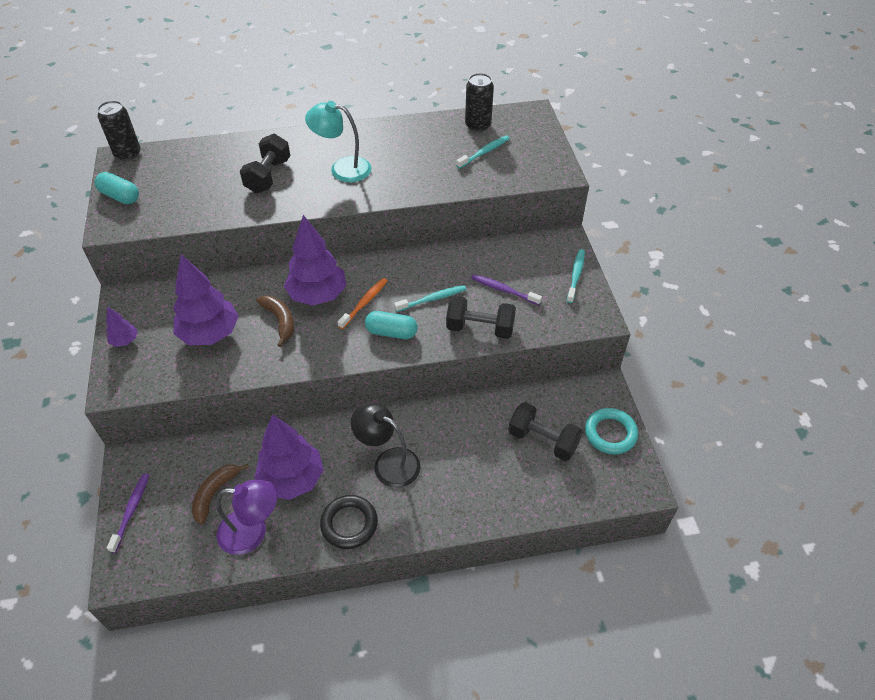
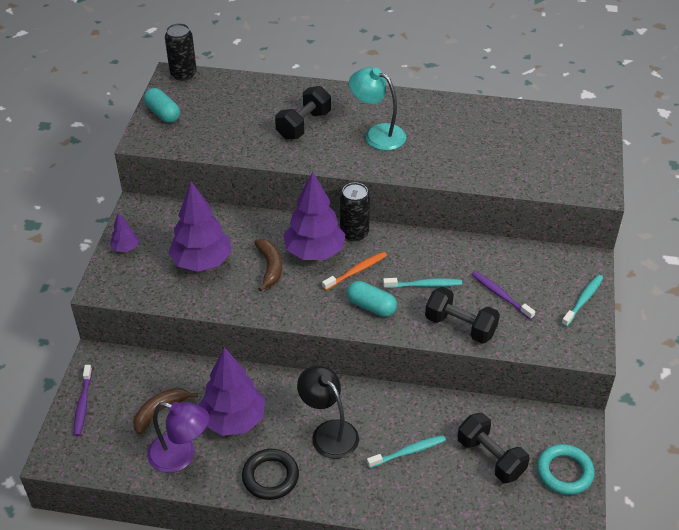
camera: 20 degrees right, 5 degrees down
(131, 511) = (83, 404): purple toothbrush -> purple toothbrush turned 150 degrees clockwise
(478, 125) = (532, 121): black can -> black can (354, 233)
(484, 152) = (527, 150): turquoise toothbrush -> turquoise toothbrush (408, 452)

